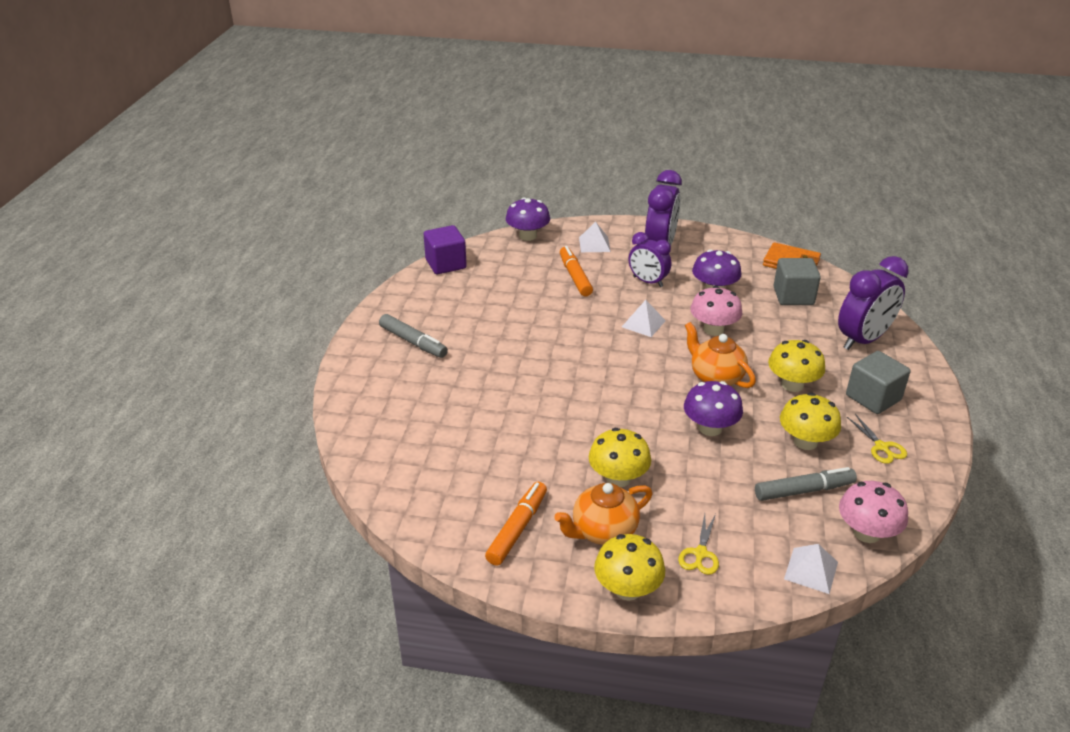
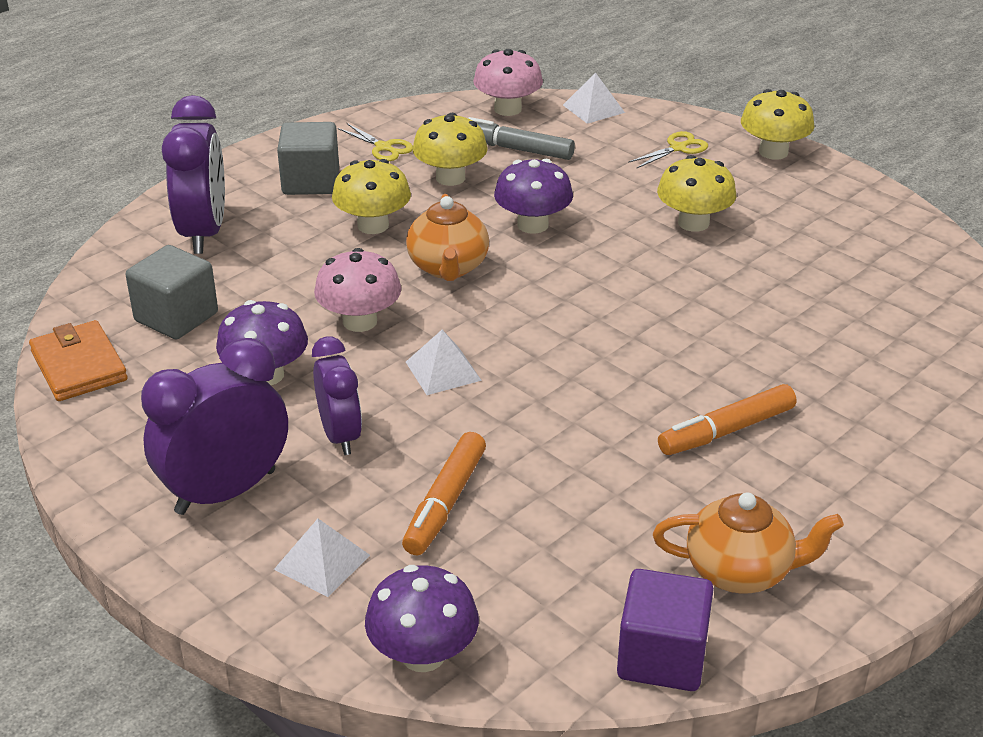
camera: 145 degrees left, 0 degrees up
(413, 342) = (839, 497): grey marker -> none
(517, 529) = (846, 224): orange marker -> orange marker (726, 431)
(603, 531) = (755, 192): orange teapot -> orange teapot (740, 571)
(863, 340) = (204, 233): purple clock -> purple clock turned 90 degrees clockwise
(881, 447) = (383, 147): yellow scissors -> yellow scissors turned 120 degrees clockwise

